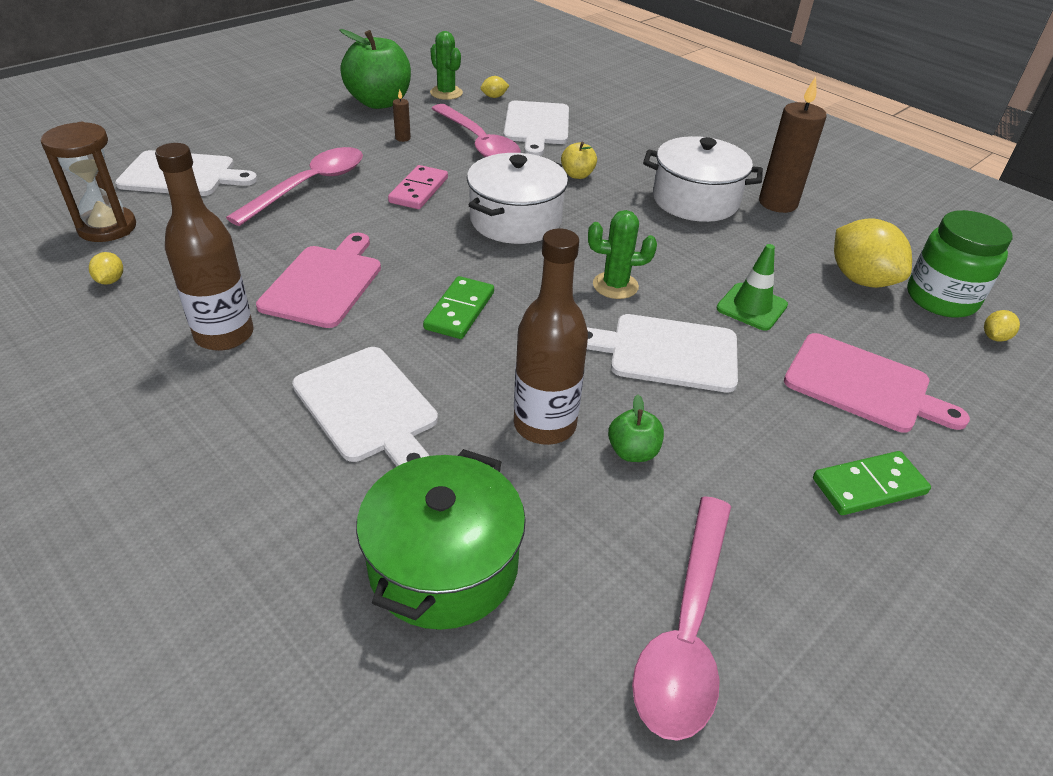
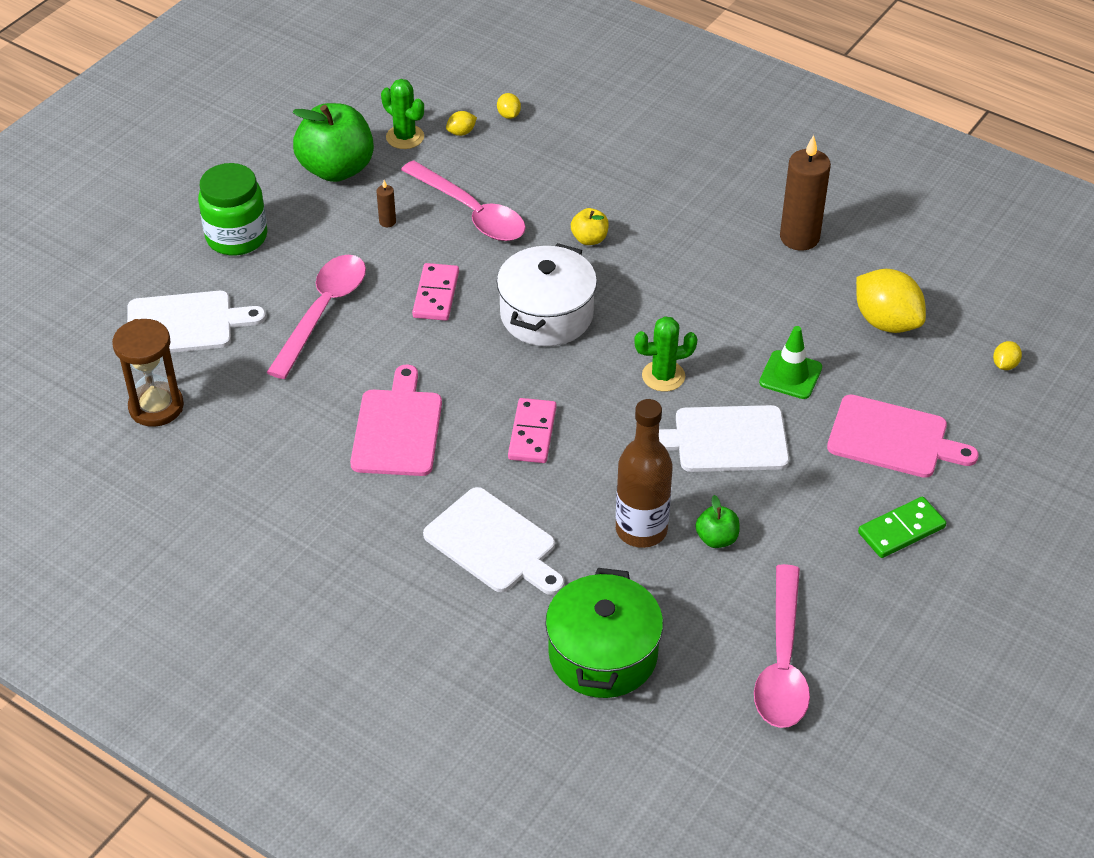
camera: 10 degrees left, 5 degrees up
(110, 280) = (201, 466): yellow lemon -> yellow lemon (509, 115)
(224, 335) = (339, 501): brown bottle -> none
(460, 311) = (532, 433): green domino -> pink domino
(536, 125) = (524, 171): white cutting board -> none
(695, 200) = (717, 250): white pot -> none
(941, 299) = (959, 330): green jar -> green jar (237, 237)

